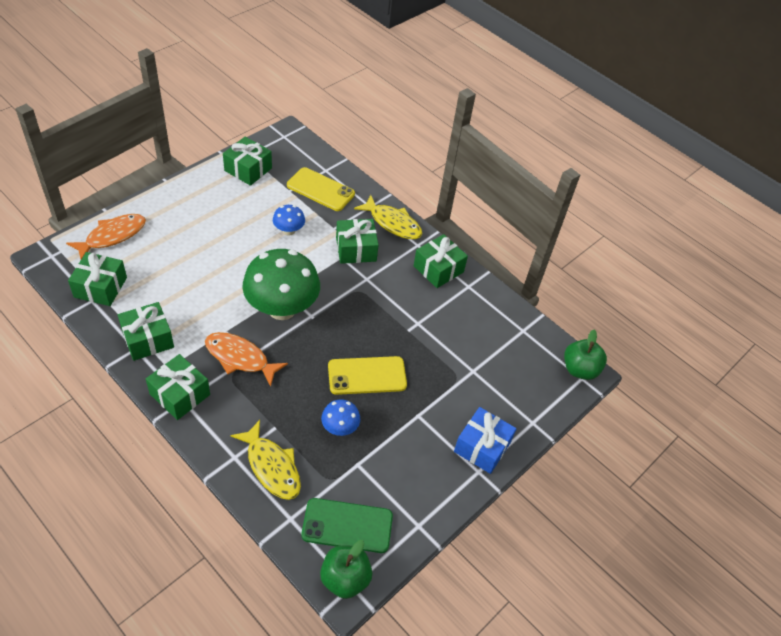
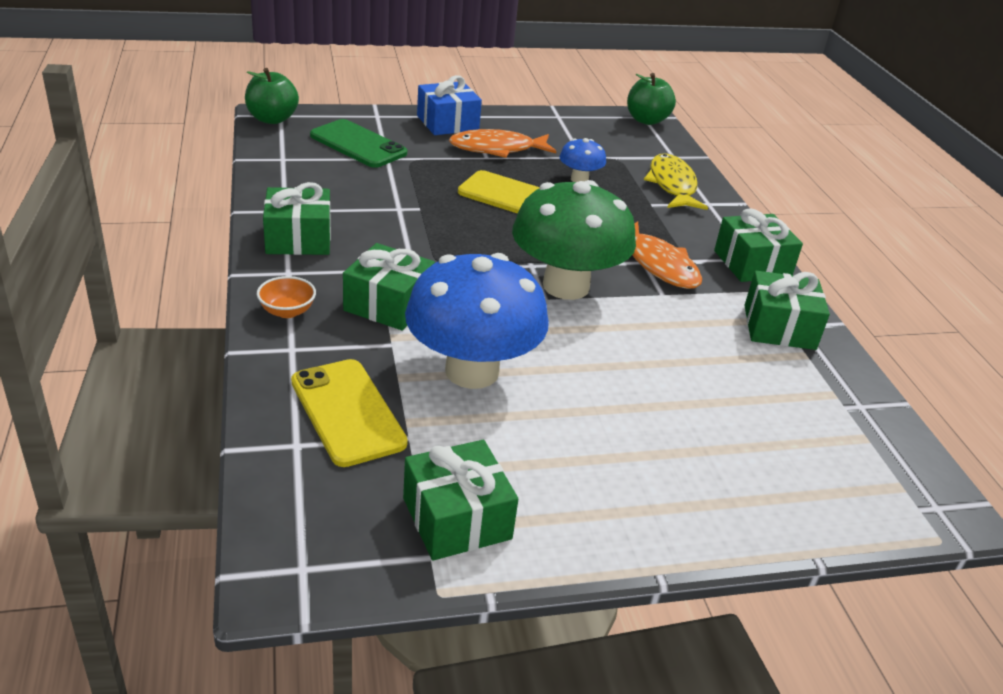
camera: 145 degrees left, 15 degrees down
(100, 287) = (844, 418): green gift -> none
(112, 236) = (809, 495): orange fish -> orange fish (497, 149)
(289, 230) = (472, 371): blue mushroom -> blue mushroom, size x2.15
(347, 525) = (623, 137): green phone -> green phone (358, 144)
(392, 223) = (287, 311): yellow fish -> orange bowl

